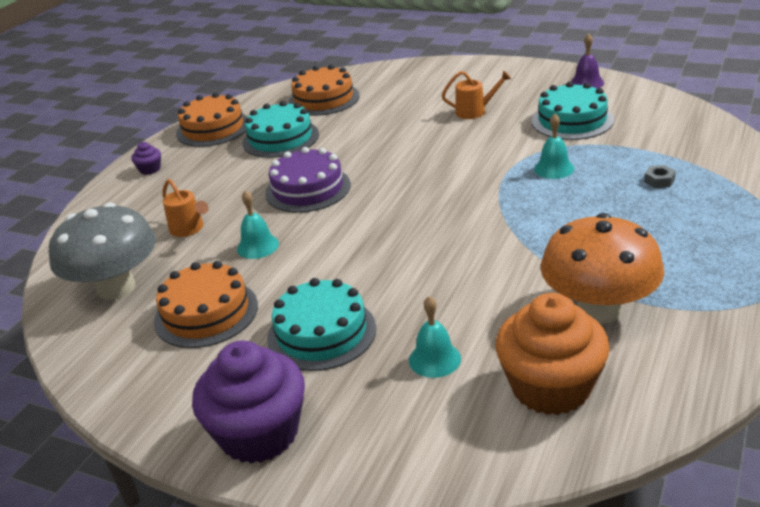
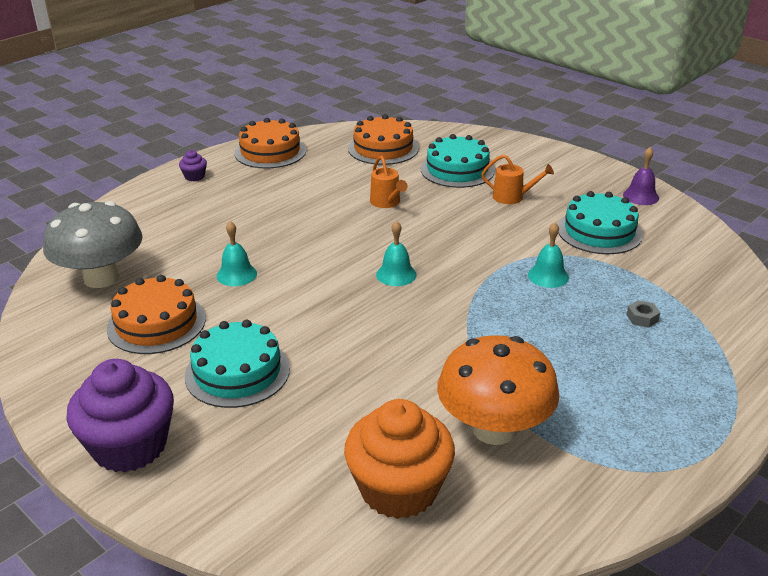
camera: 15 degrees right, 0 degrees up
(189, 229) = (191, 241): orange watering can -> orange watering can (387, 203)
(280, 138) = (321, 177): turquoise cake -> turquoise cake (457, 170)
(308, 189) = (313, 232): purple cake -> none
(434, 359) = (316, 428): turquoise bell -> turquoise bell (396, 274)

